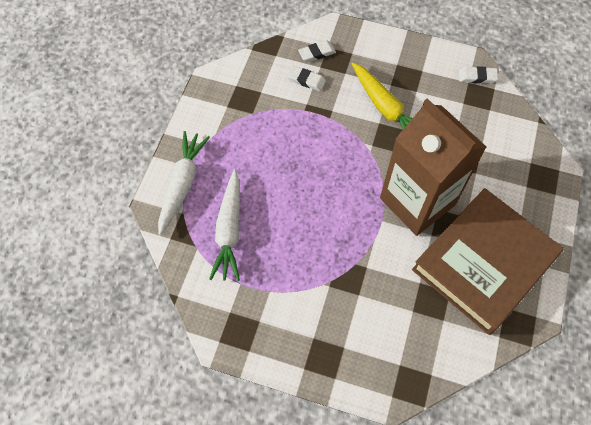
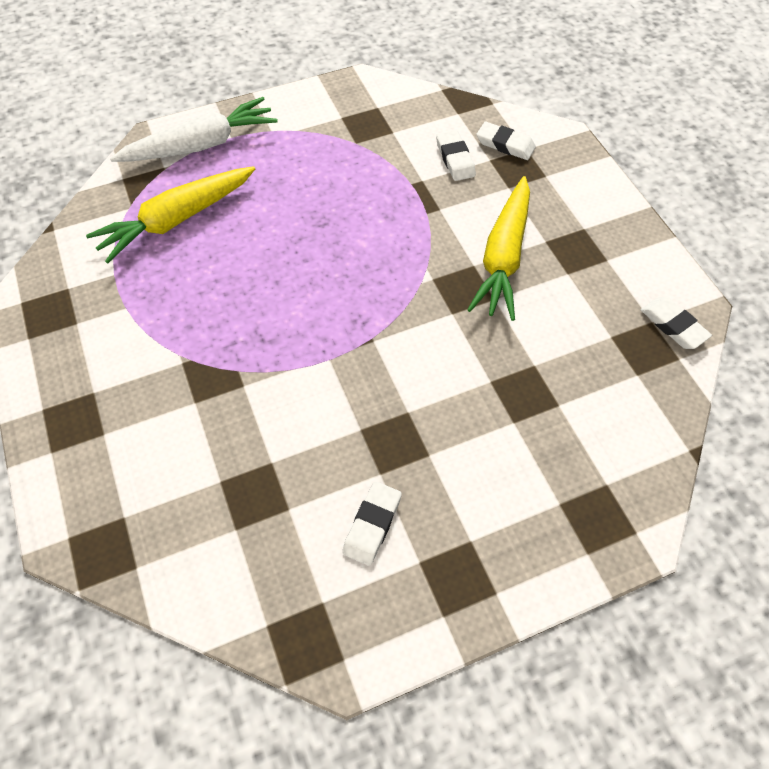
camera: 50 degrees right, 5 degrees down
(229, 230) = (176, 220): white carrot -> yellow carrot
(417, 201) = (396, 380): brown carton -> none
(483, 263) = (372, 525): brown book -> white eraser

